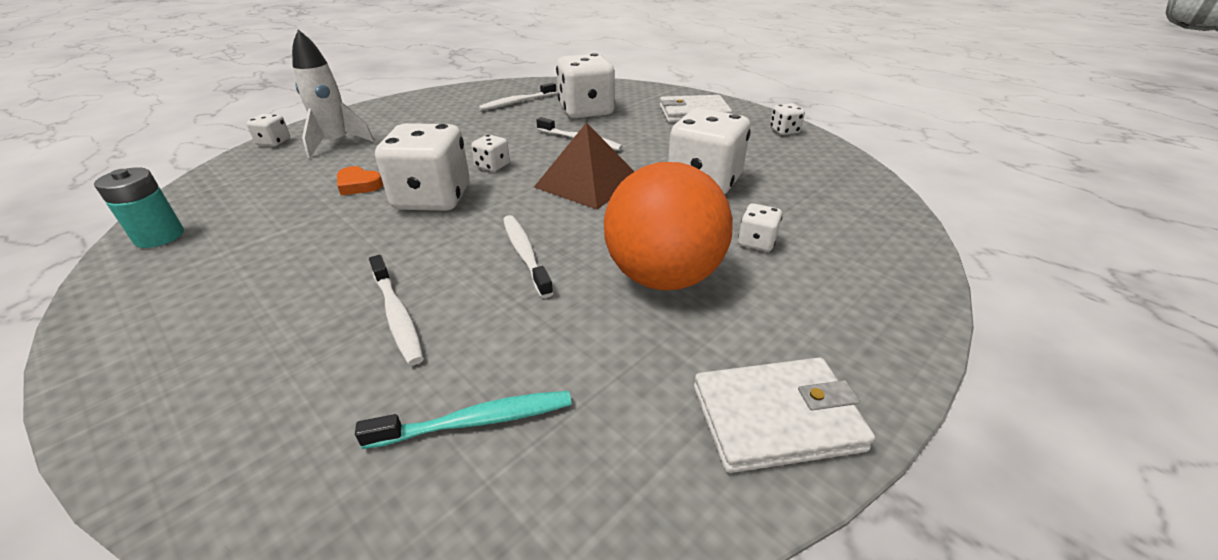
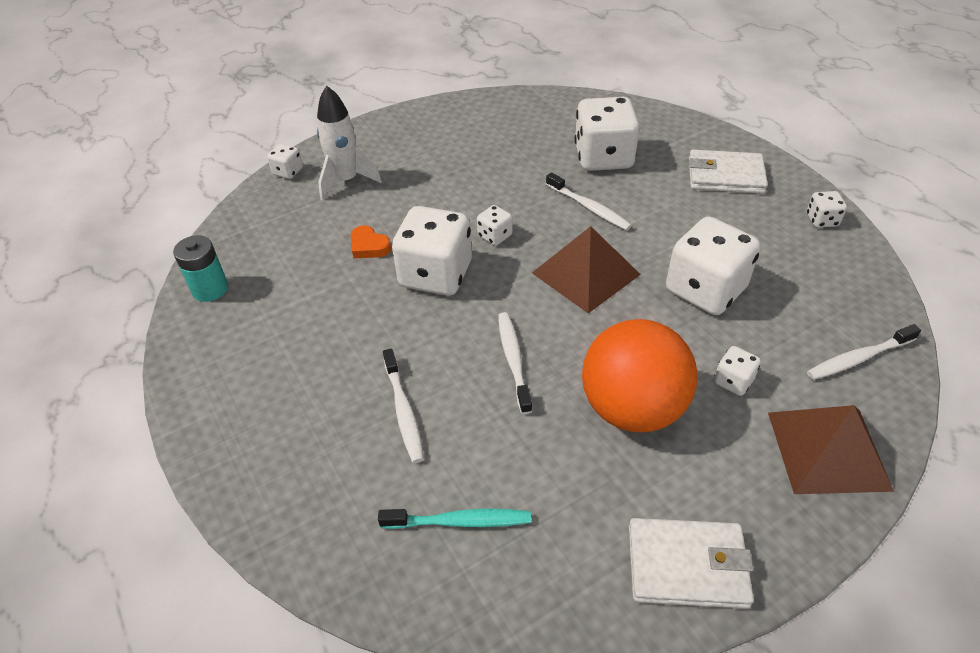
camera: 15 degrees right, 10 degrees up
(517, 102) = (529, 133): white toothbrush -> white toothbrush (858, 358)
(873, 283) = (828, 450): none -> brown pyramid

